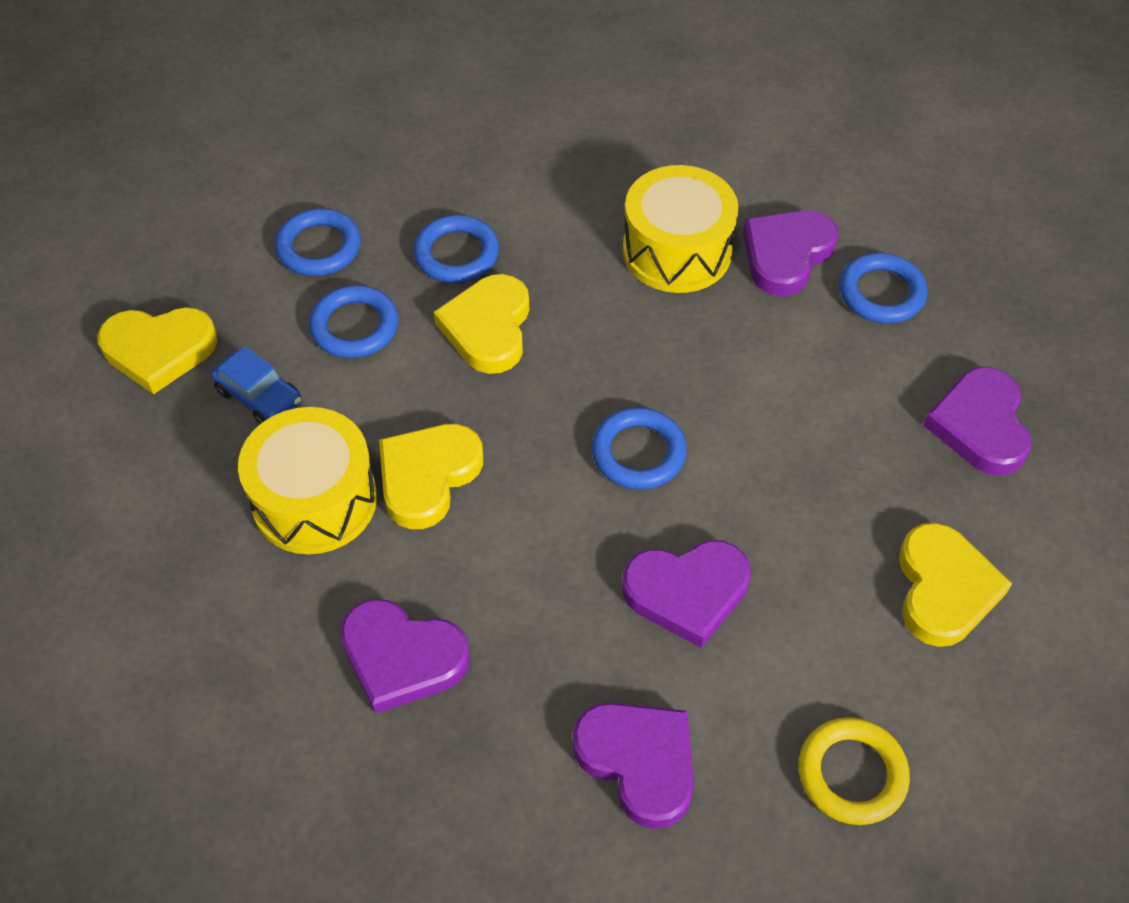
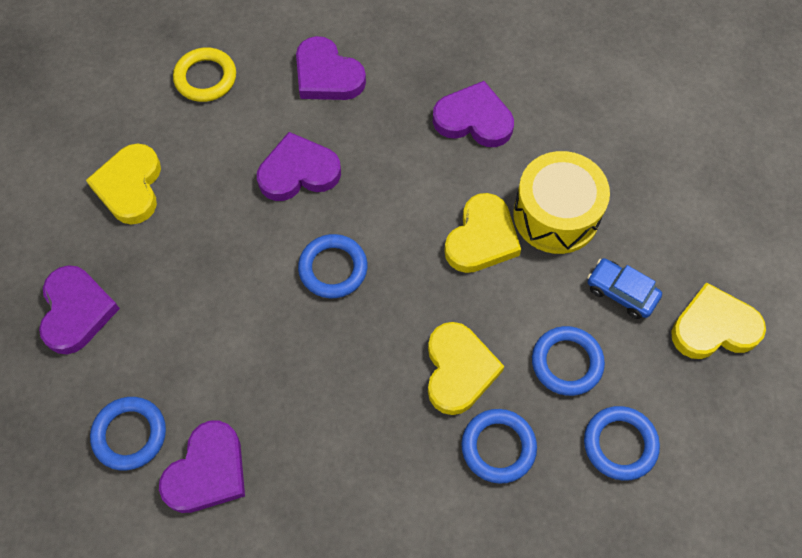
camera: 175 degrees right, 10 degrees up
(677, 251) = (304, 467): yellow drum -> none

